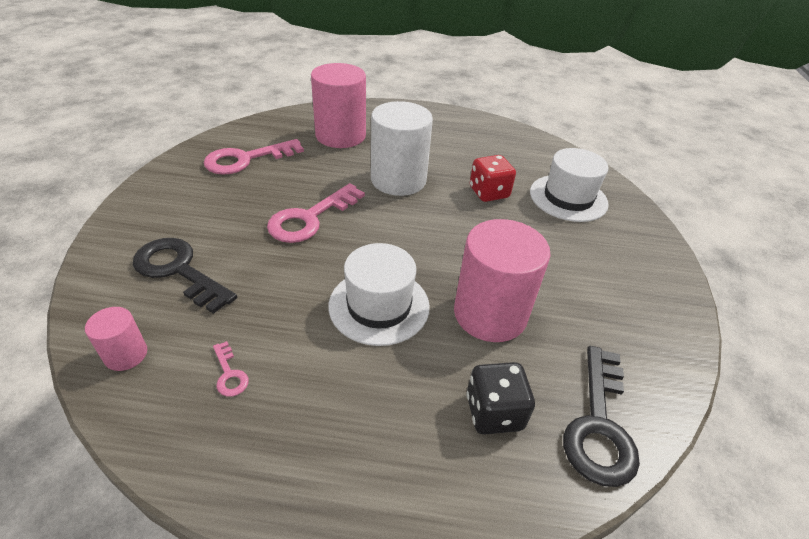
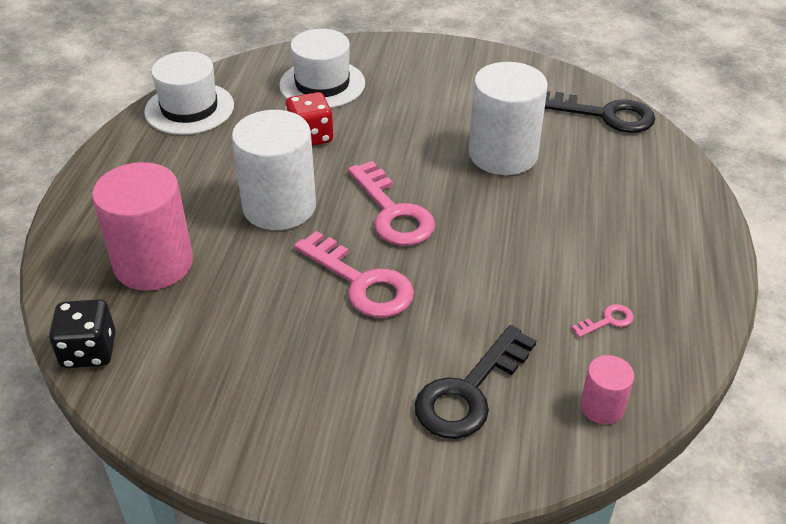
camera: 85 degrees left, 0 degrees up
(246, 159) = (211, 365): pink key -> pink key (393, 212)
(379, 305) = (503, 223): white hat -> white hat (189, 108)
(490, 314) = (503, 154): pink cylinder -> white cylinder
(494, 412) = (607, 162): black dice -> black dice (89, 351)

